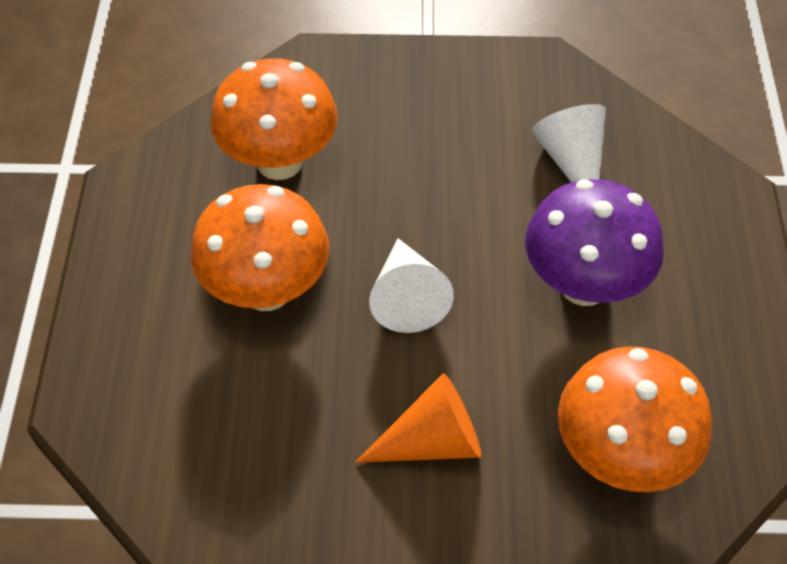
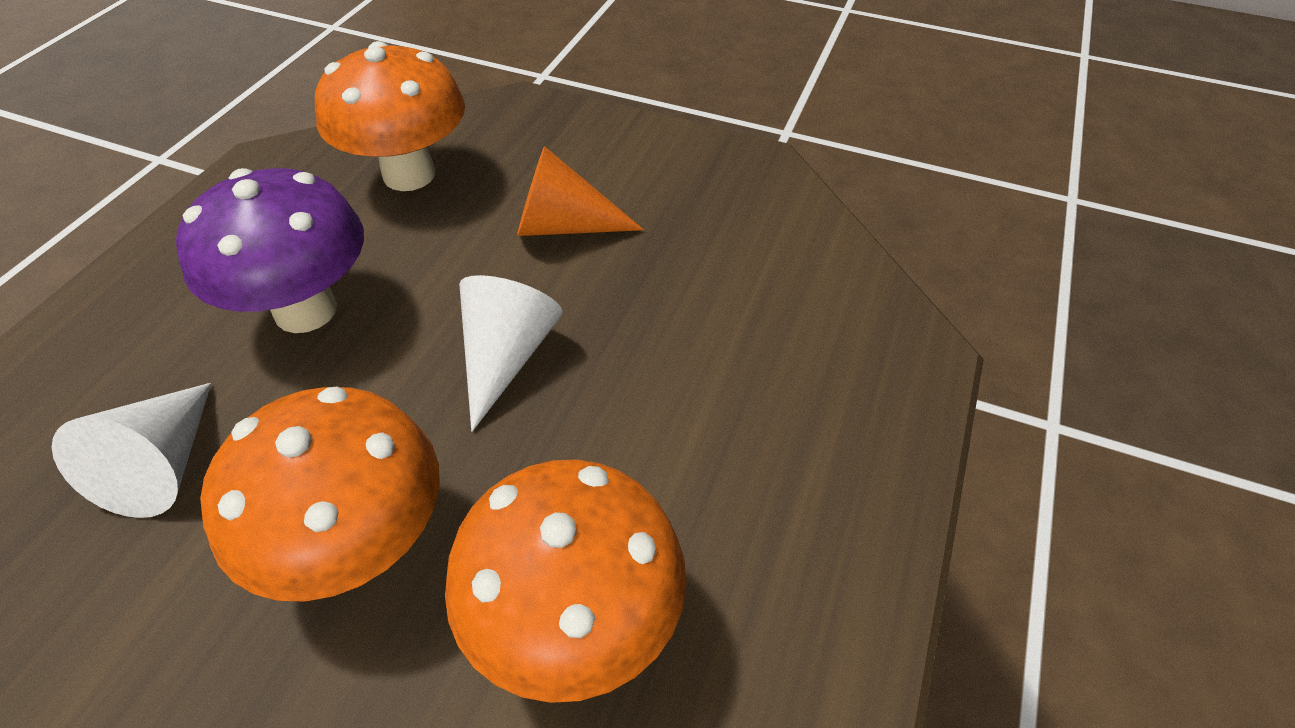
camera: 160 degrees left, 5 degrees down
(267, 290) = (670, 417): orange mushroom -> orange mushroom (359, 545)

